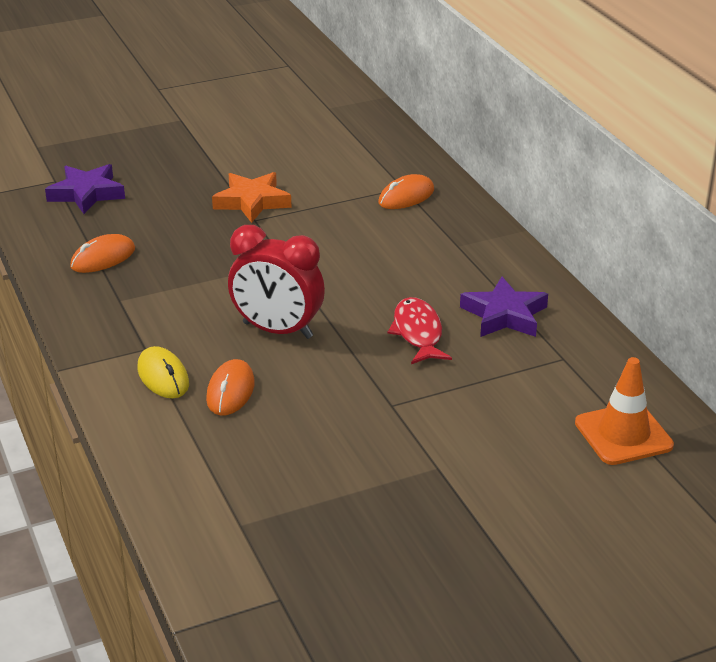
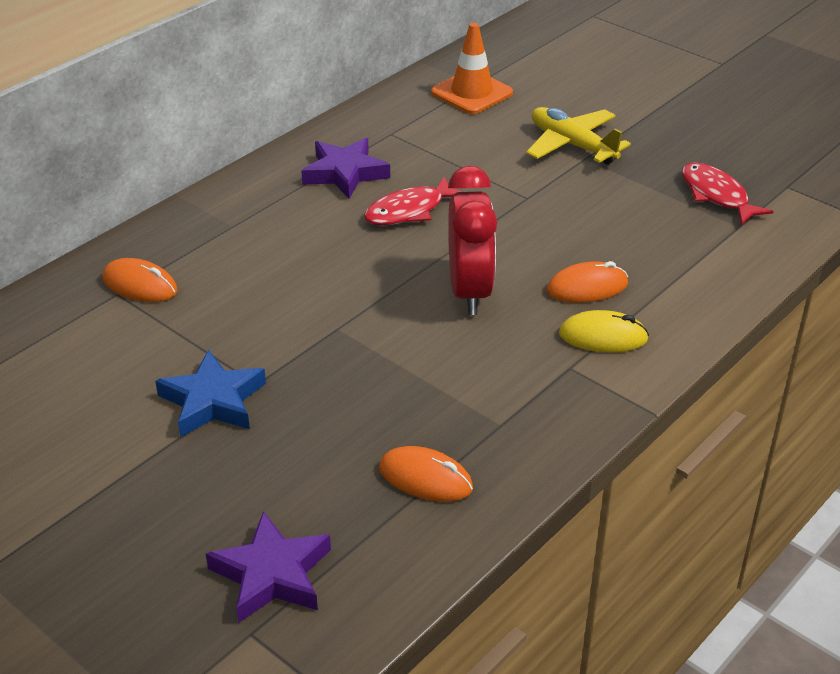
camera: 115 degrees left, 5 degrees up
(163, 376) = (603, 337): yellow mouse -> yellow mouse turned 60 degrees clockwise
(252, 202) = (213, 401): orange star -> blue star
(303, 533) = (717, 195): none -> red fish
(468, 468) = (572, 145): none -> yellow plane

